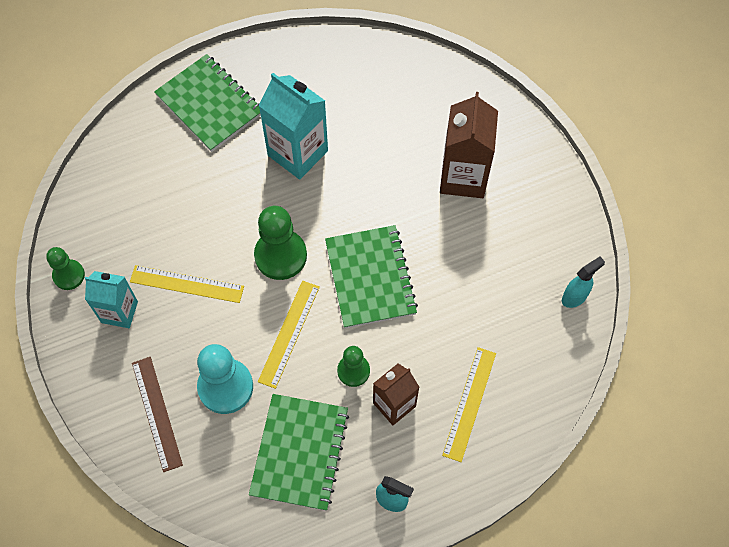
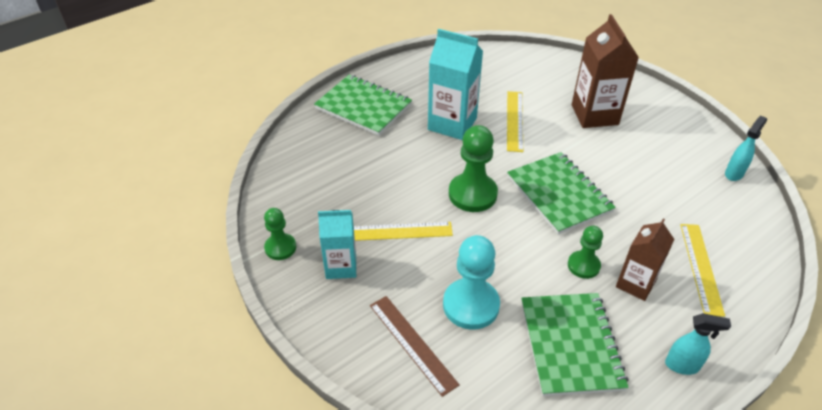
camera: 15 degrees left, 20 degrees down
(289, 333) = (509, 249): yellow ruler -> yellow ruler (515, 120)

